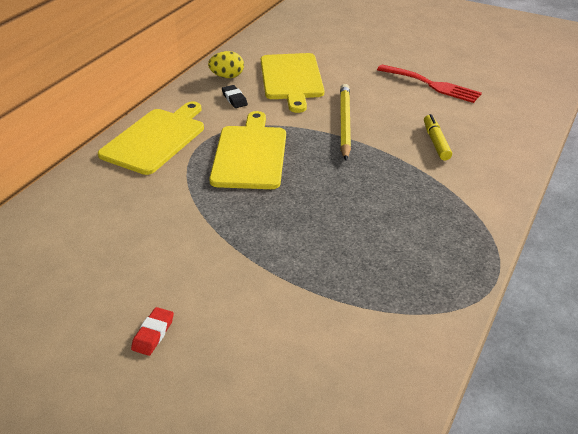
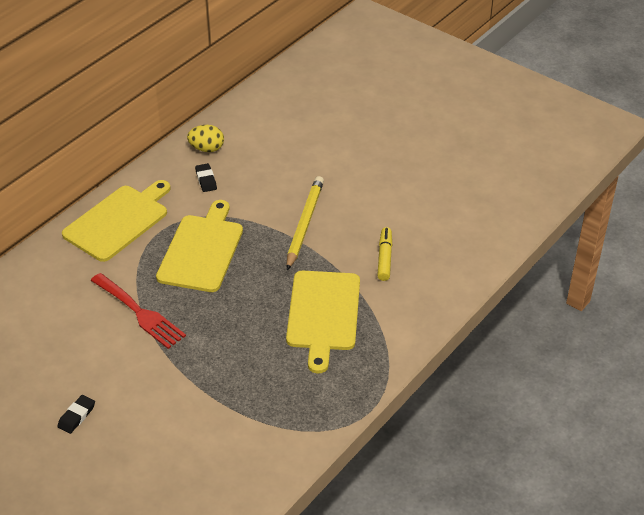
camera: 10 degrees right, 5 degrees up
(153, 334) = (77, 416): red eraser -> black eraser
(291, 79) = (271, 159): yellow cutting board -> yellow cutting board (323, 314)
(432, 85) = (413, 184): red fork -> red fork (140, 313)

